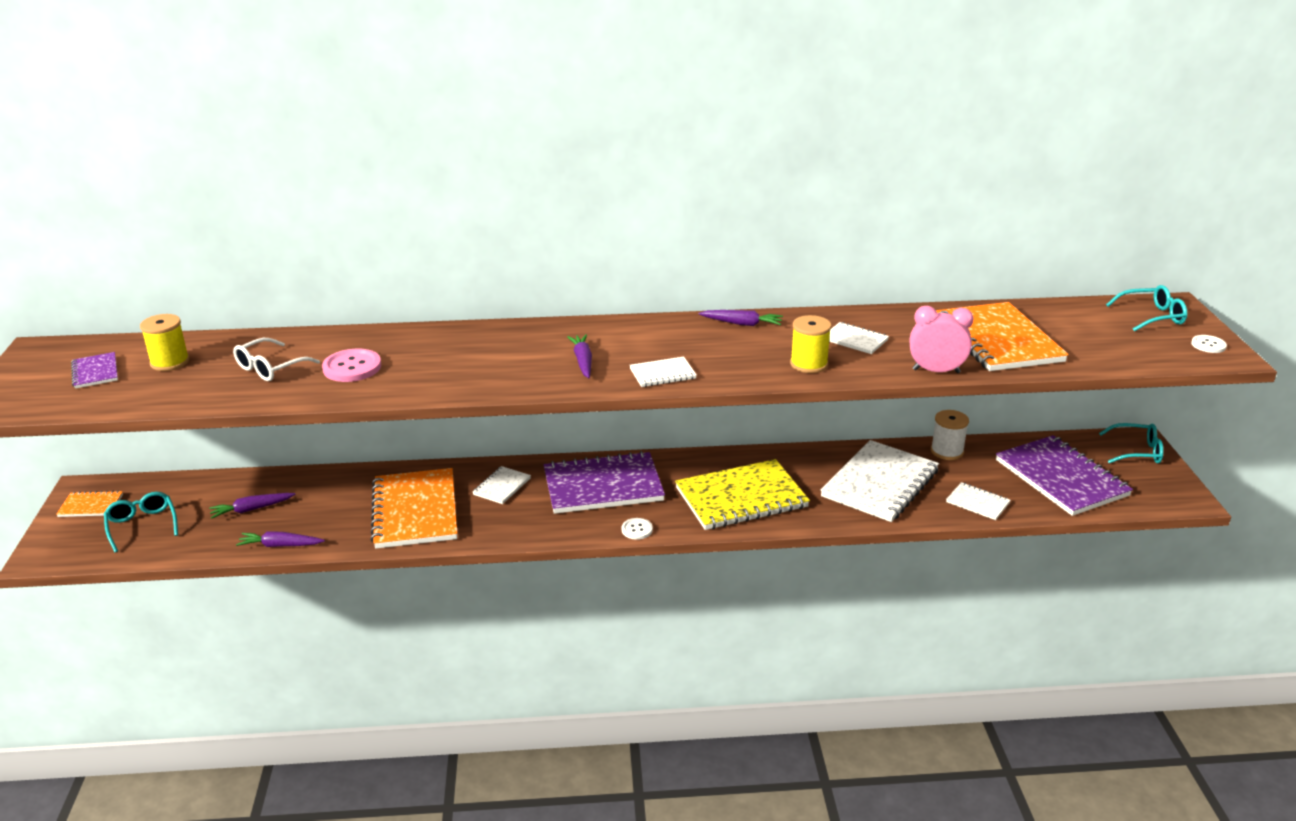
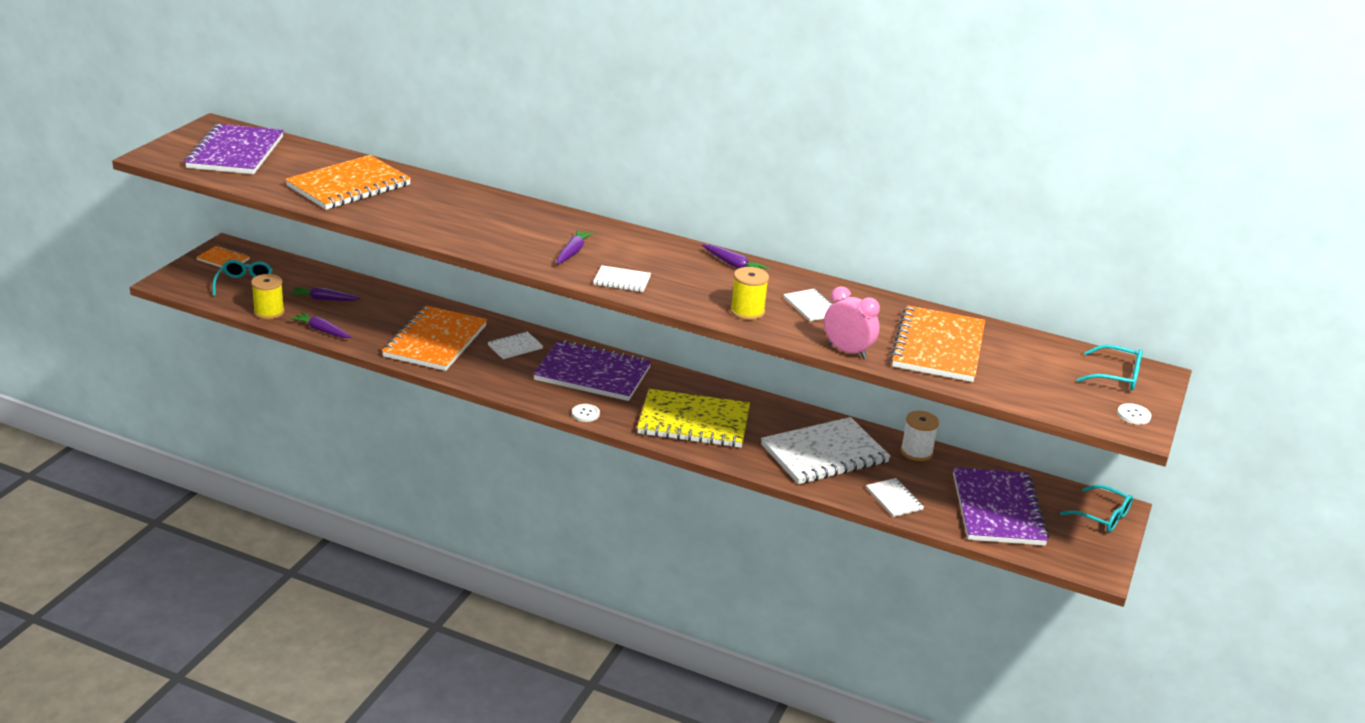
camera: 25 degrees right, 0 degrees up
(95, 372) = (235, 152): purple notebook -> purple notebook, size x2.15
(170, 362) = (288, 161): yellow spool -> yellow spool (269, 312)
(270, 368) = (349, 186): white glasses -> orange notebook
(352, 367) = (403, 203): pink button -> none

